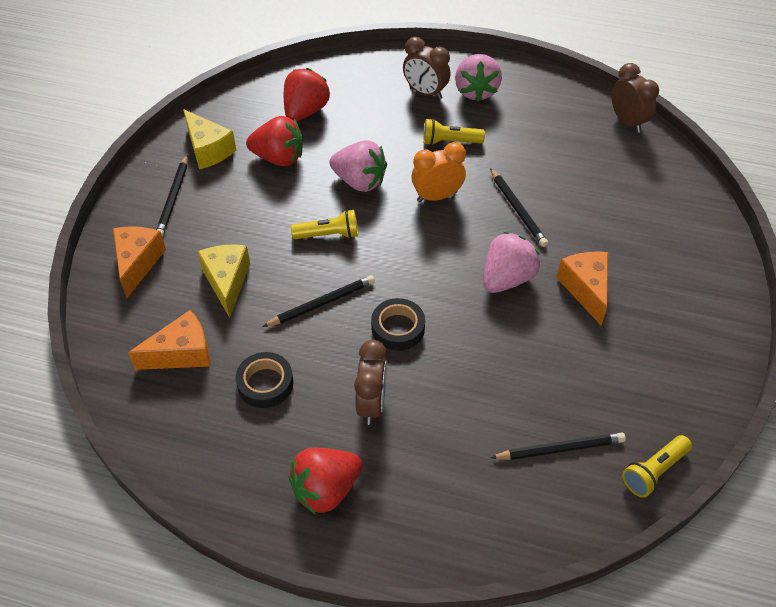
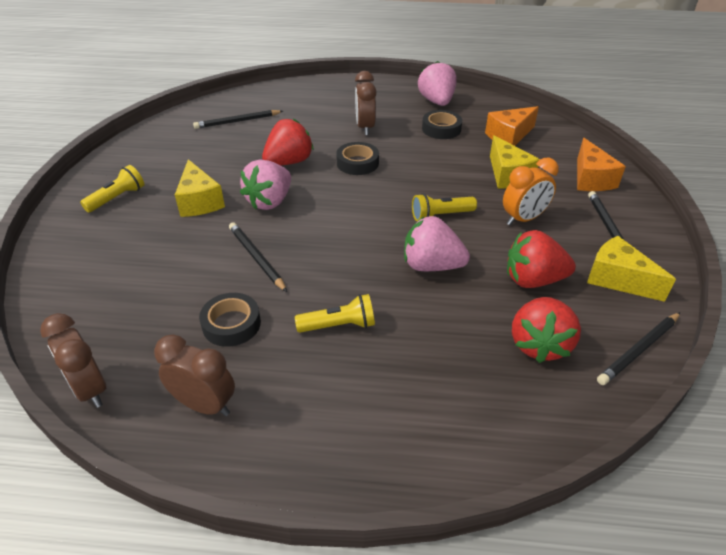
camera: 170 degrees right, 10 degrees down
(321, 303) = (423, 170): black pencil -> black pencil (639, 350)
(326, 489) = (381, 96): red strawberry -> red strawberry (289, 162)
(425, 92) = (387, 400): brown clock -> brown clock (204, 405)
(437, 196) = (344, 261): orange clock -> orange clock (523, 219)
(476, 91) = (311, 414): pink strawberry -> pink strawberry (436, 102)
(534, 153) = (231, 324): none -> black tape
(586, 289) = (199, 201): orange cheese -> yellow cheese
(654, 471) = (178, 118): yellow flashlight -> yellow flashlight (117, 198)

